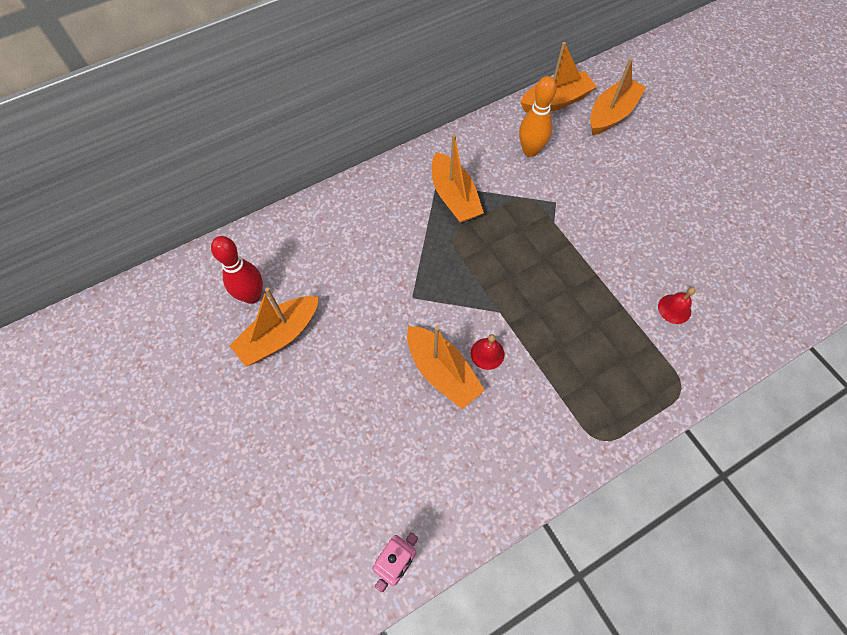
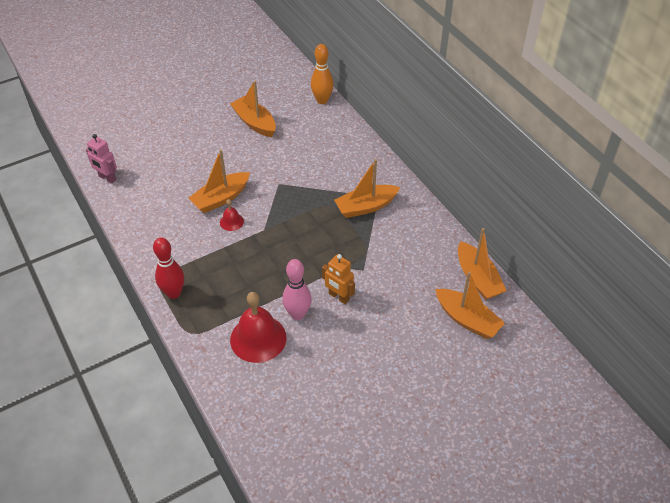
camera: 90 degrees right, 15 degrees down
(252, 296) = (284, 109): red bowling pin -> red bowling pin (173, 293)
(530, 151) = (417, 256): orange bowling pin -> orange bowling pin (322, 100)
(599, 226) = (339, 297): none -> orange robot
(631, 268) = (297, 314): none -> pink bowling pin
(674, 309) = (258, 338): red bell -> red bell, size x2.08

